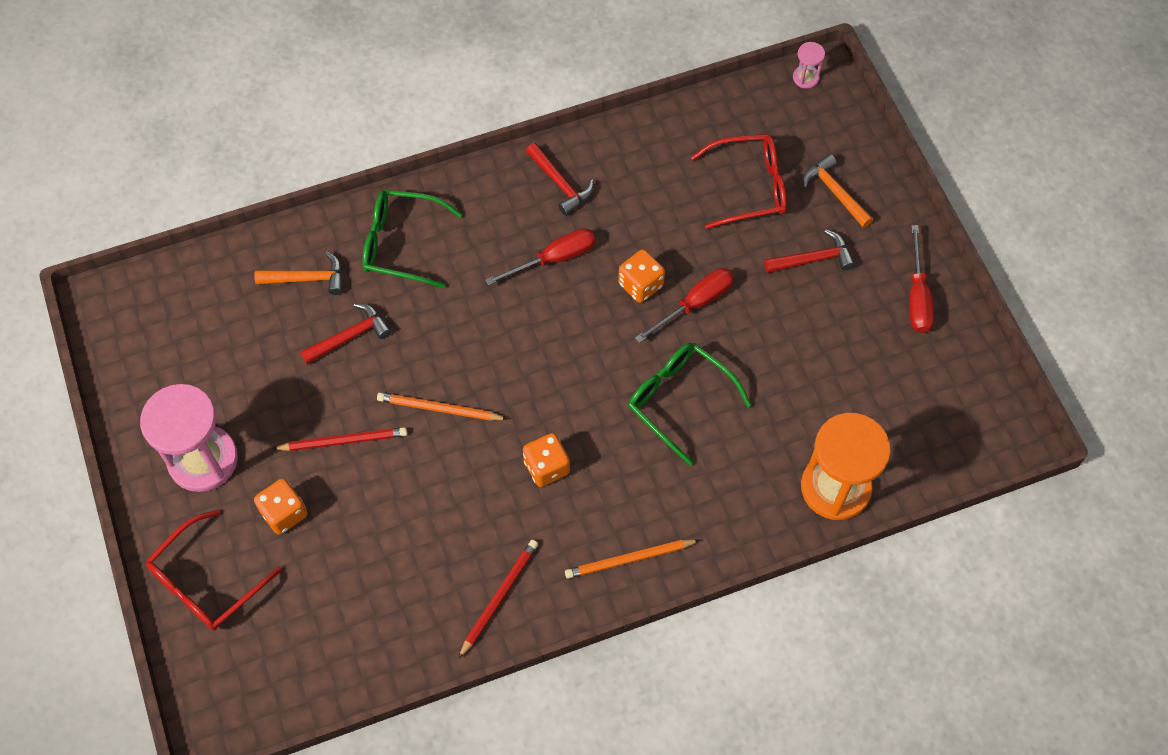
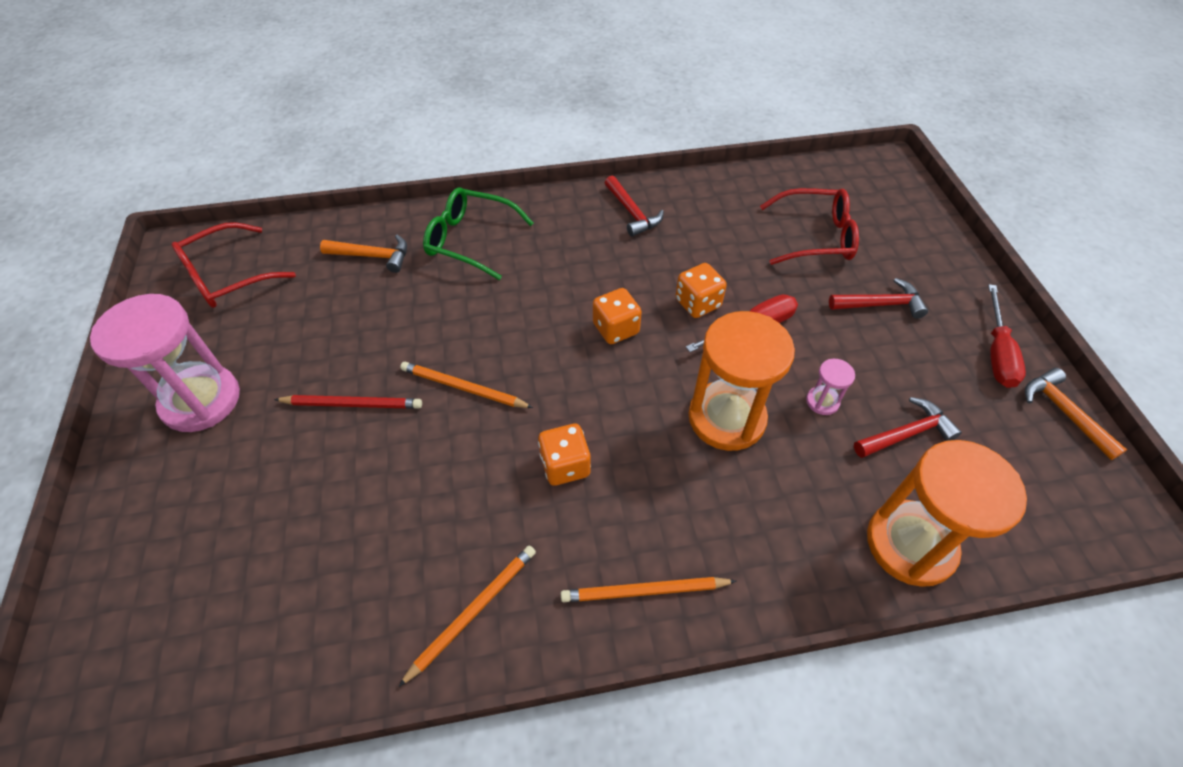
camera: 10 degrees right, 10 degrees down
(206, 582) = (142, 531): red glasses -> red glasses (227, 276)
(284, 513) = (260, 469): orange dice -> orange dice (616, 329)
(350, 337) = (394, 309): red hammer -> red hammer (906, 434)
(499, 597) = (473, 611): red pencil -> orange pencil
(554, 259) = (614, 270): red screwdriver -> none
(679, 400) = (726, 418): green glasses -> orange hourglass
(806, 78) = (872, 163): pink hourglass -> pink hourglass (822, 401)
(835, 192) = (902, 251): orange hammer -> orange hammer (1064, 413)

